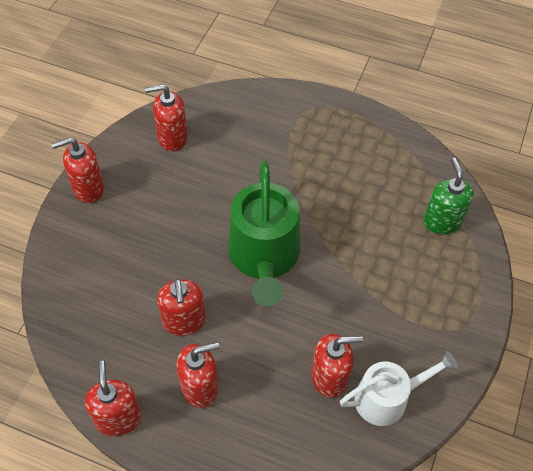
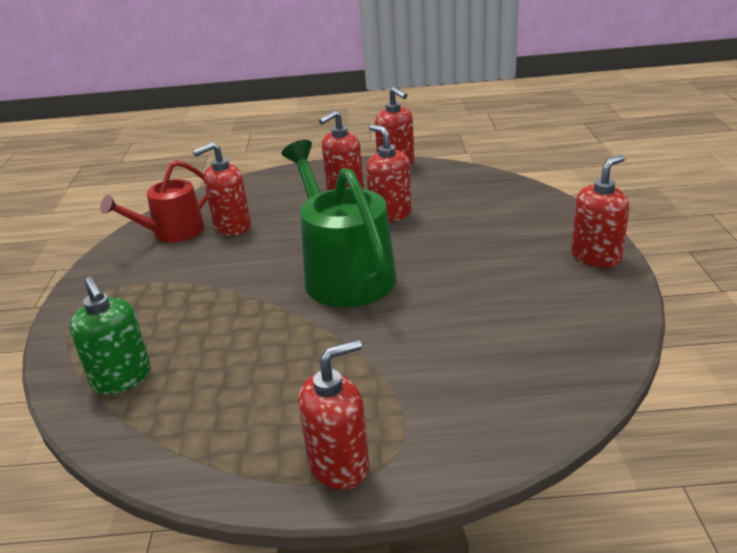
camera: 160 degrees right, 25 degrees down
(172, 138) = (564, 335): red soap dispenser -> red soap dispenser (339, 465)
(387, 398) = (172, 232): white watering can -> red watering can

